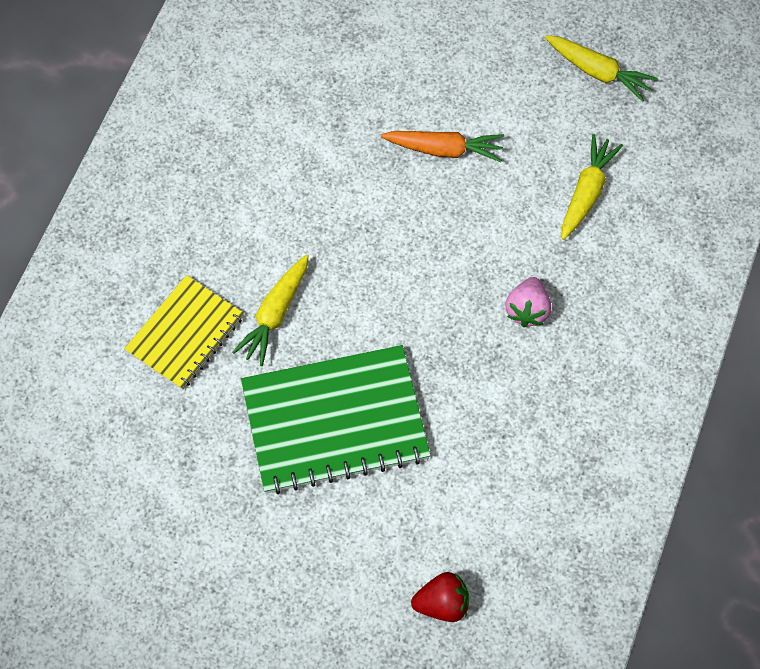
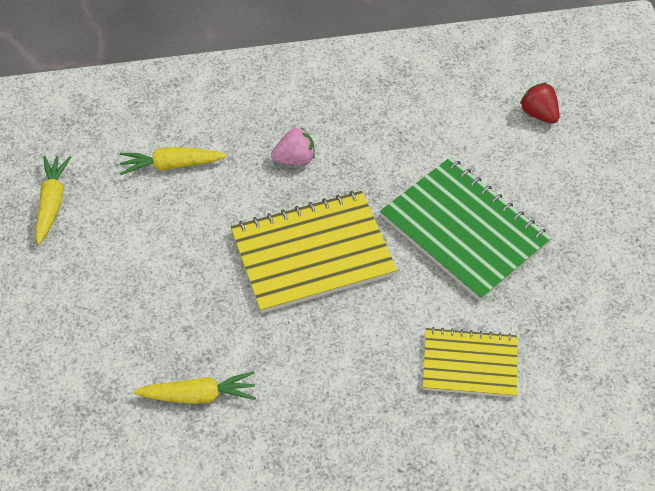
camera: 120 degrees left, 10 degrees down
(275, 314) = (409, 311): yellow carrot -> yellow carrot (199, 395)
(396, 265) = (312, 253): none -> yellow notebook
(445, 150) = (186, 270): orange carrot -> none

